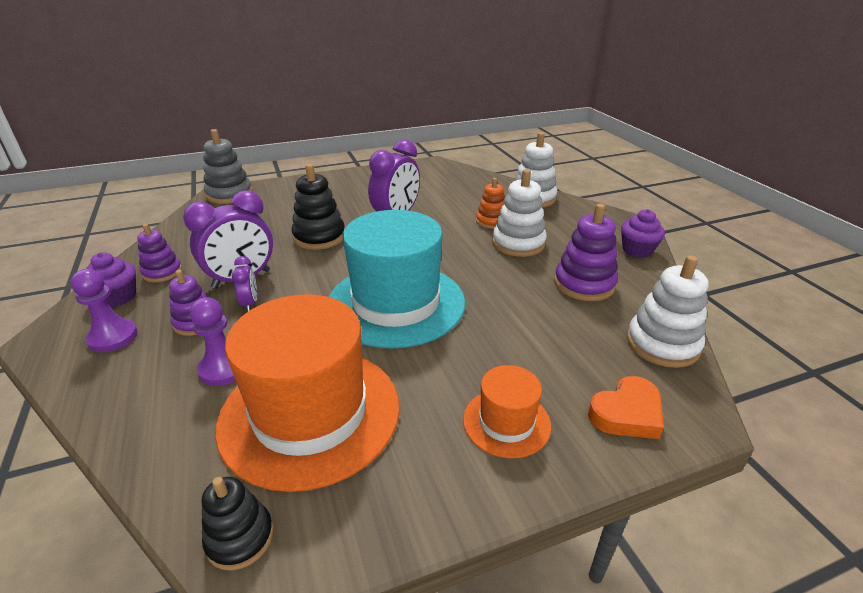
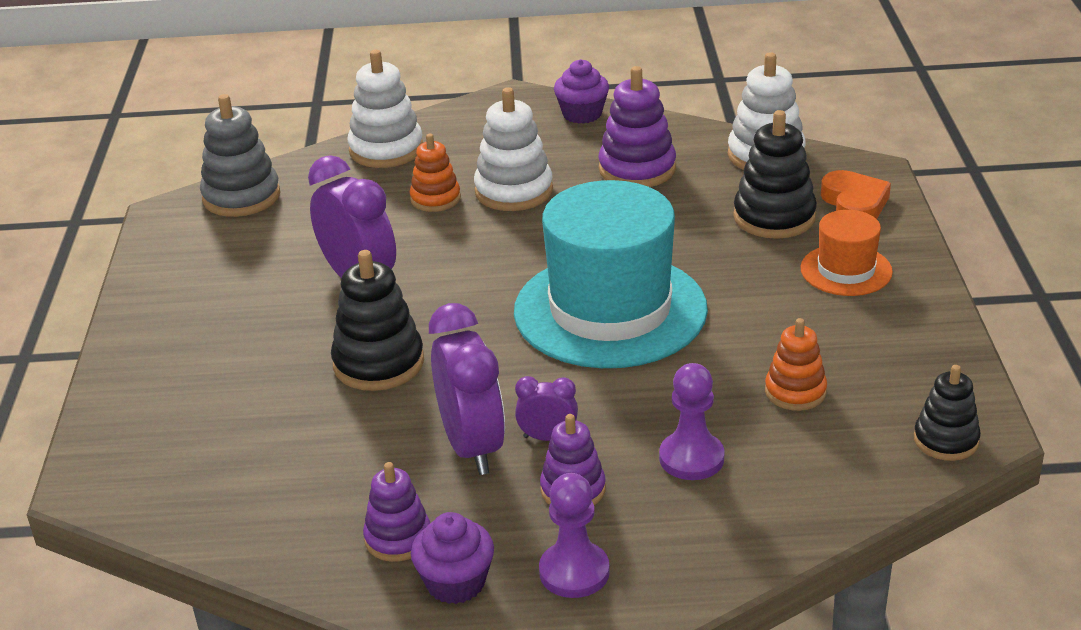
camera: 70 degrees left, 0 degrees up
(229, 194) = (109, 470): grey stacking toy -> grey stacking toy (241, 197)
(310, 413) = (795, 392): orange hat -> orange stacking toy
(566, 363) = (774, 217): none -> black stacking toy

